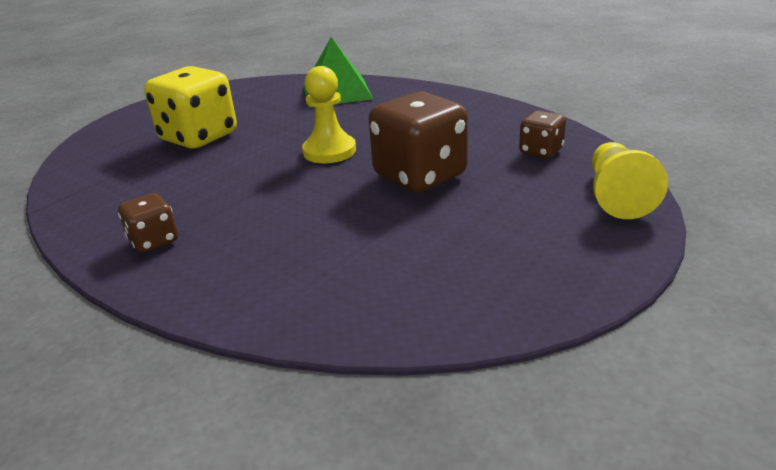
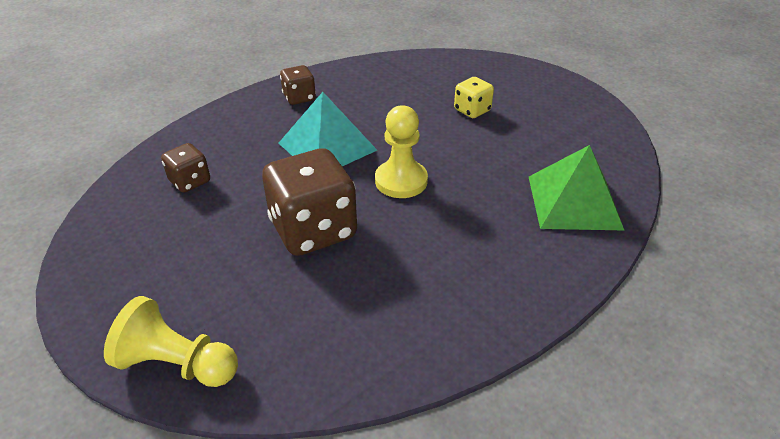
camera: 100 degrees right, 10 degrees up
(199, 137) = (472, 110): yellow dice -> yellow dice, size x0.51
(275, 197) = (327, 146): none -> turquoise pyramid
(541, 151) = (314, 338): brown dice -> brown dice (190, 181)

